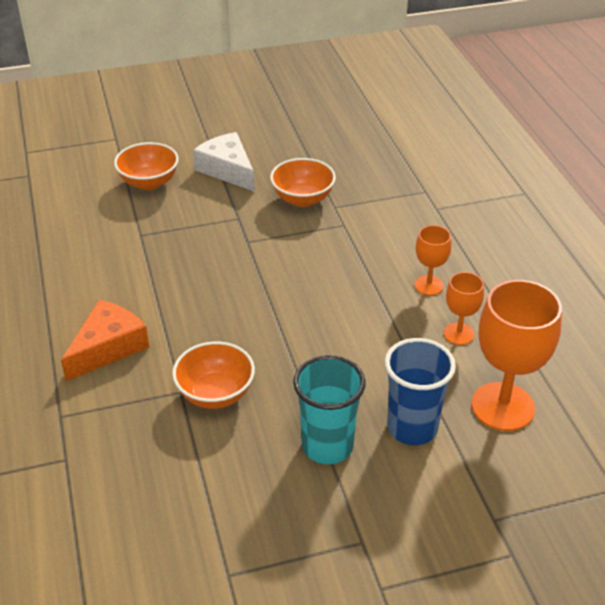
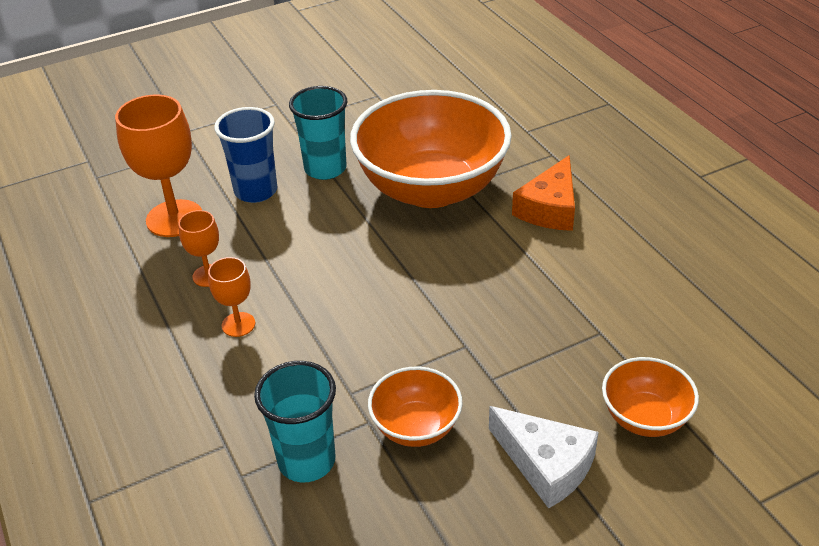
camera: 170 degrees right, 0 degrees up
(215, 394) = (431, 188): orange bowl -> orange bowl, size x2.15
(380, 192) = (306, 461): none -> turquoise cup

